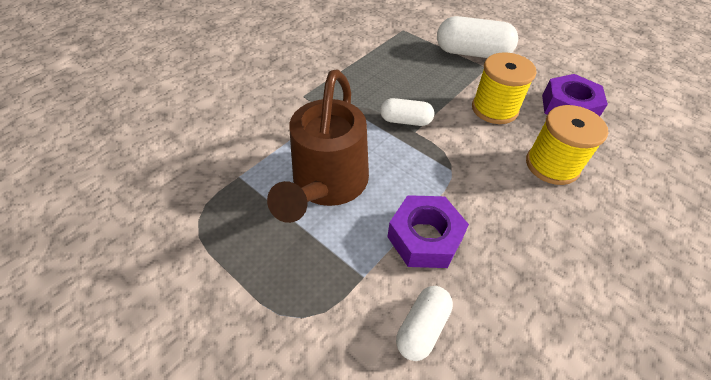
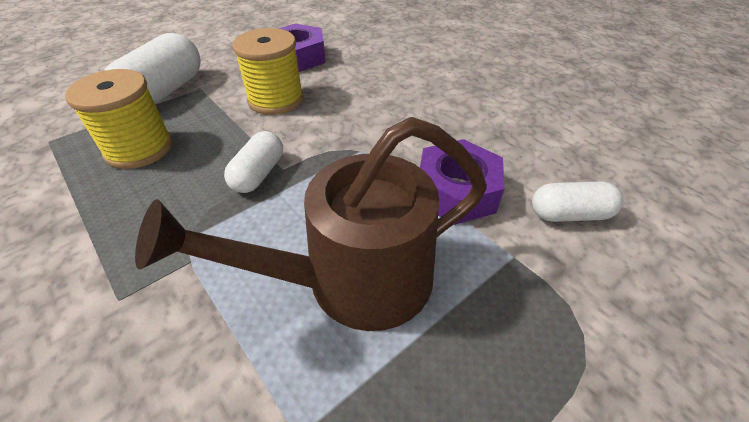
camera: 80 degrees left, 5 degrees down
(327, 184) = (353, 280): brown watering can -> brown watering can turned 135 degrees clockwise
(422, 327) = (569, 214): white capsule -> white capsule turned 45 degrees counterclockwise
(552, 165) = (371, 86): yellow spool -> yellow spool (139, 148)

